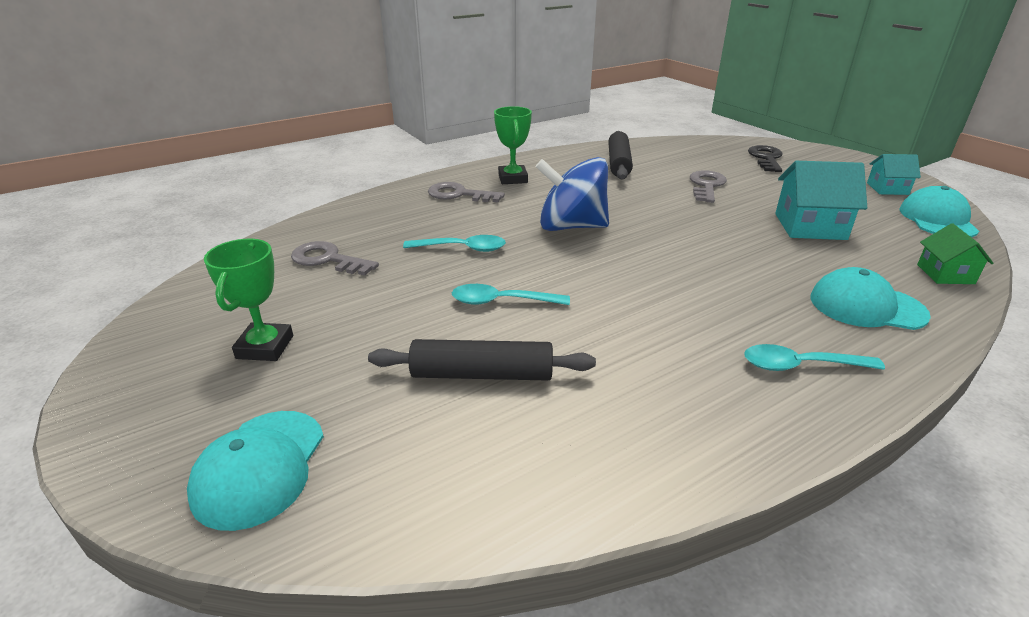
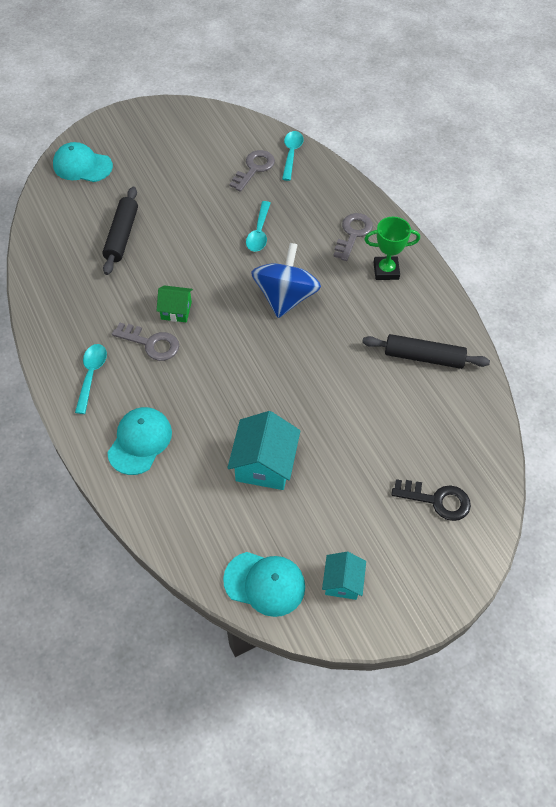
camera: 95 degrees right, 25 degrees up
(265, 347) = (165, 155): green trophy -> none
(502, 301) = (188, 248): turquoise spoon -> turquoise spoon (291, 154)
(706, 186) = (361, 415): grey key -> grey key (151, 343)
(945, 274) = (170, 522): green house -> green house (176, 310)

